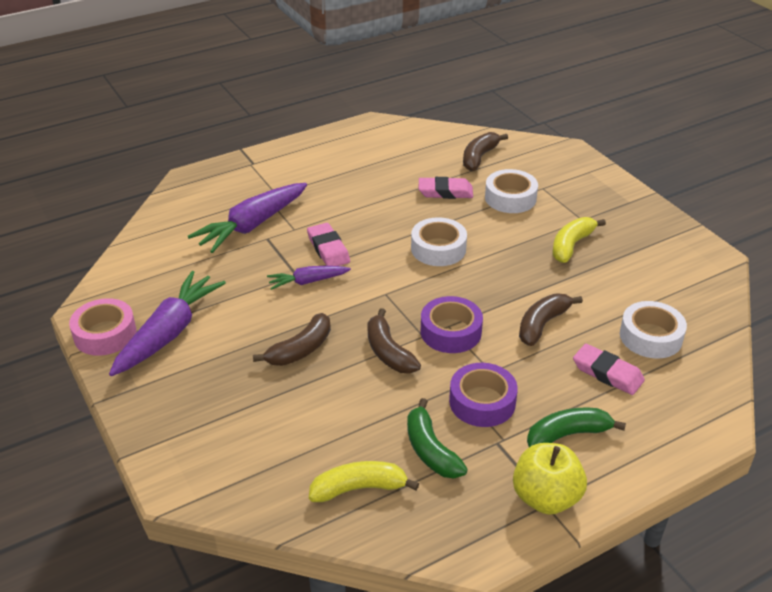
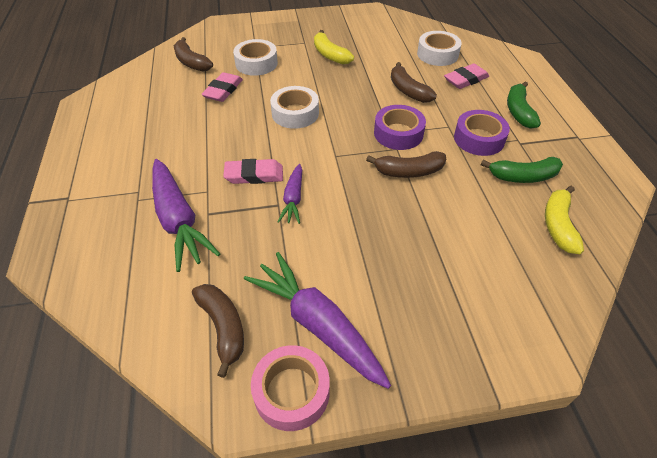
camera: 70 degrees left, 10 degrees up
(300, 350) = (385, 224): brown banana -> brown banana (223, 328)
(546, 497) = (573, 136): yellow apple -> none

